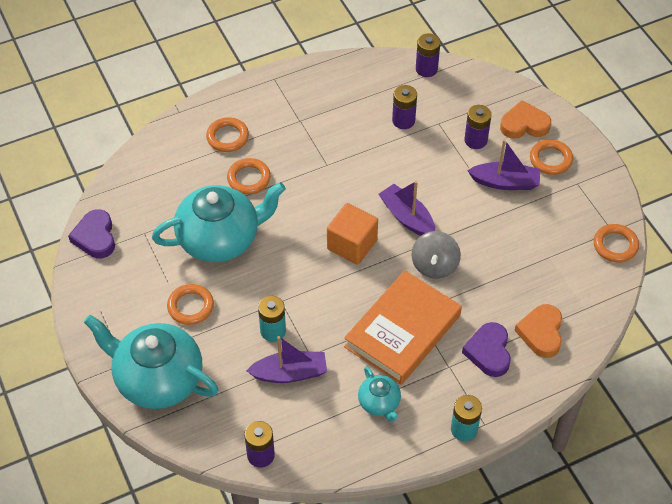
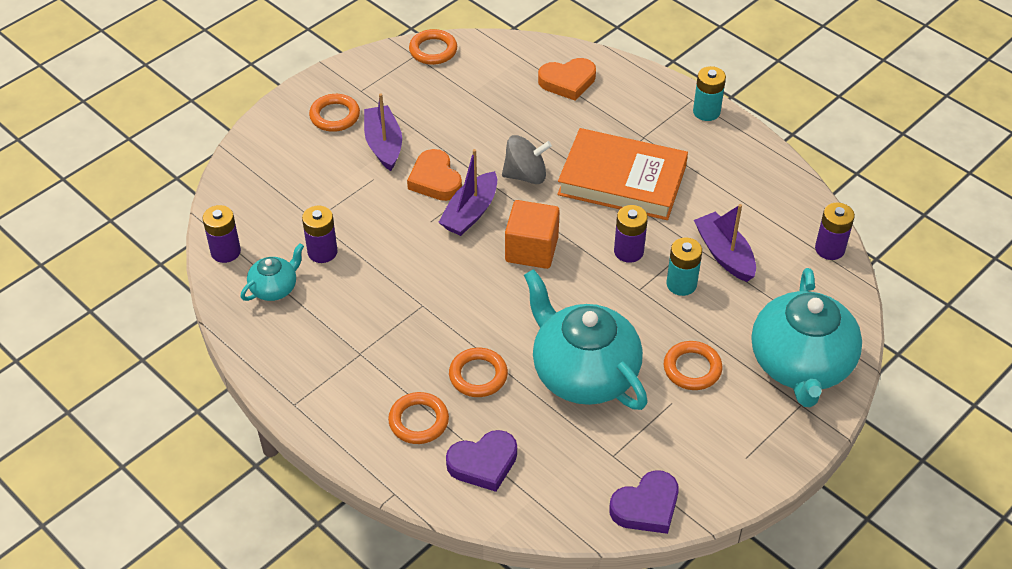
camera: 110 degrees left, 5 degrees down
(379, 403) = (715, 176): turquoise teapot -> turquoise teapot (274, 288)
(475, 140) = (330, 181): purple battery -> purple battery (628, 251)
(489, 352) = (610, 113): purple heart -> purple heart (483, 463)
(524, 124) = (289, 146): orange heart -> orange heart (435, 180)

